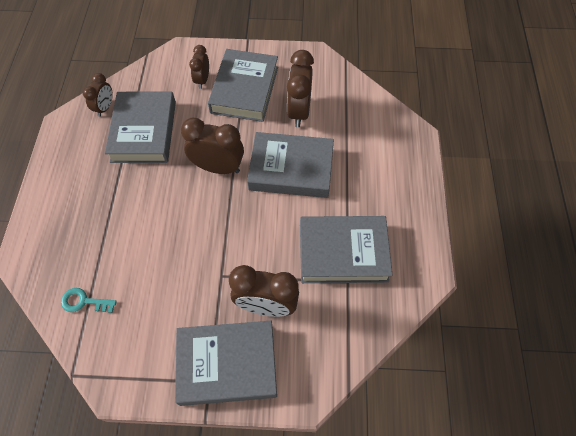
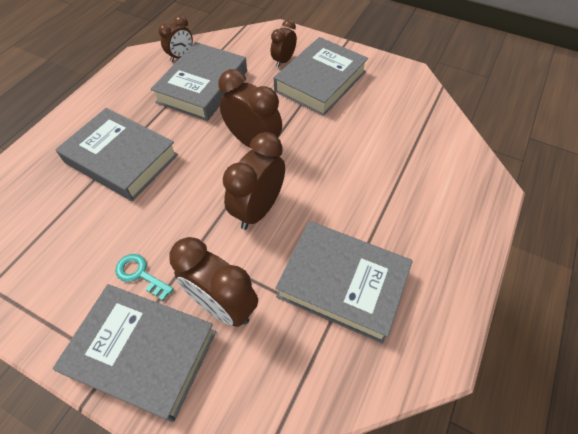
camera: 25 degrees right, 5 degrees down
(84, 301) = (49, 219): turquoise key -> turquoise key (140, 274)
(291, 169) = (328, 171): grey book -> grey book (121, 159)
(299, 111) = (366, 119): brown clock -> brown clock (258, 209)

